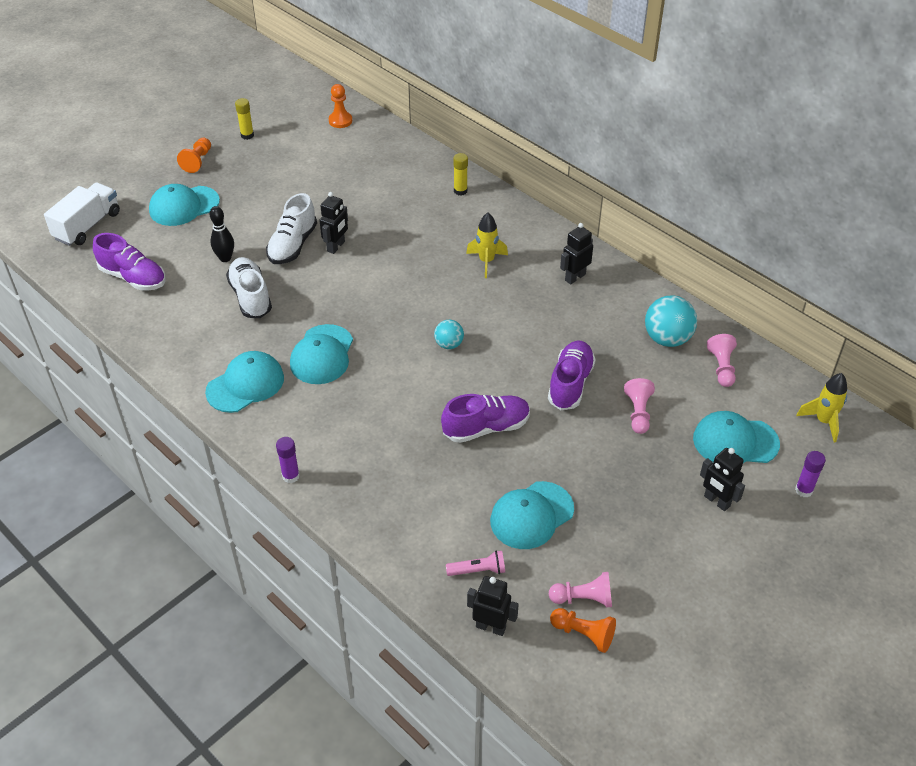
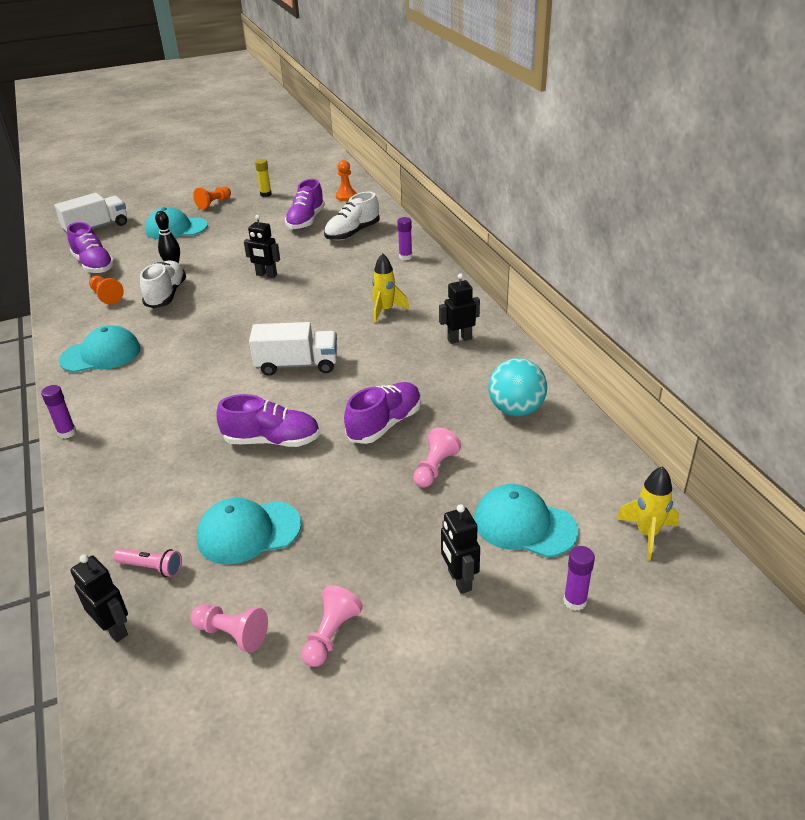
camera: 25 degrees right, 10 degrees down
(293, 245) = (233, 267): white shoe -> white shoe (352, 233)
(322, 164) = (306, 221): none -> purple shoe
(322, 355) = (182, 348): turquoise cap -> none
(336, 246) = (266, 275): black robot -> black robot turned 60 degrees clockwise
(449, 344) = (297, 365): turquoise ball -> white truck
(460, 191) = (405, 257): yellow glue stick -> purple glue stick
(584, 634) = (201, 673): orange pawn -> orange pawn (106, 296)
(721, 367) = (558, 450): pink pawn -> pink pawn (331, 635)

